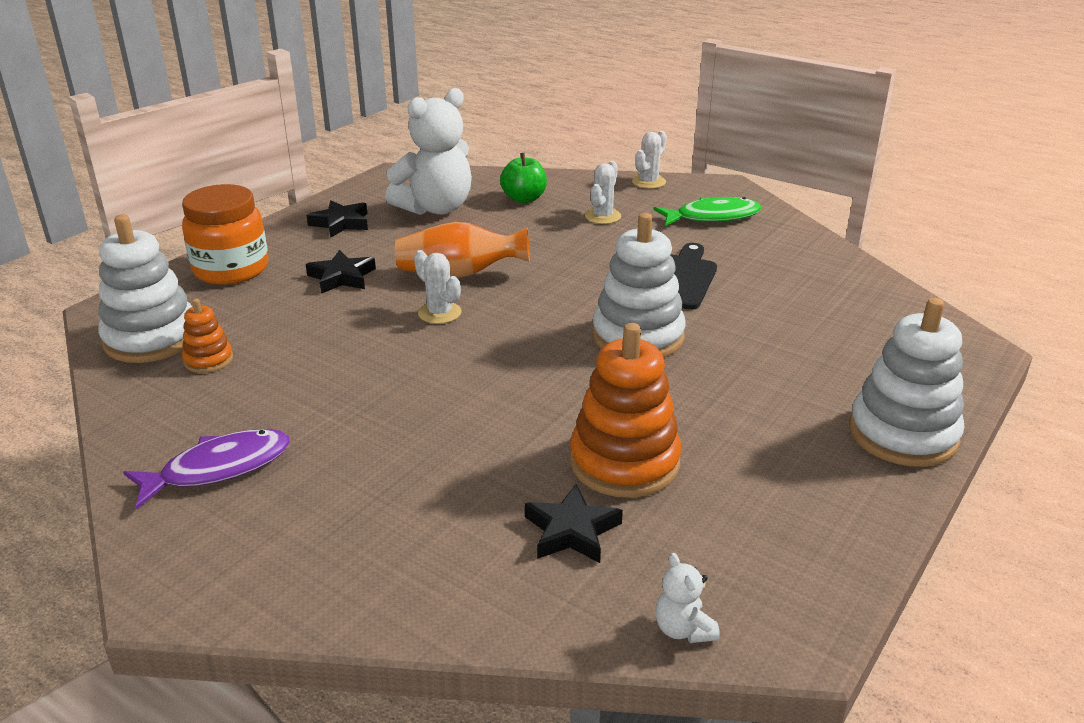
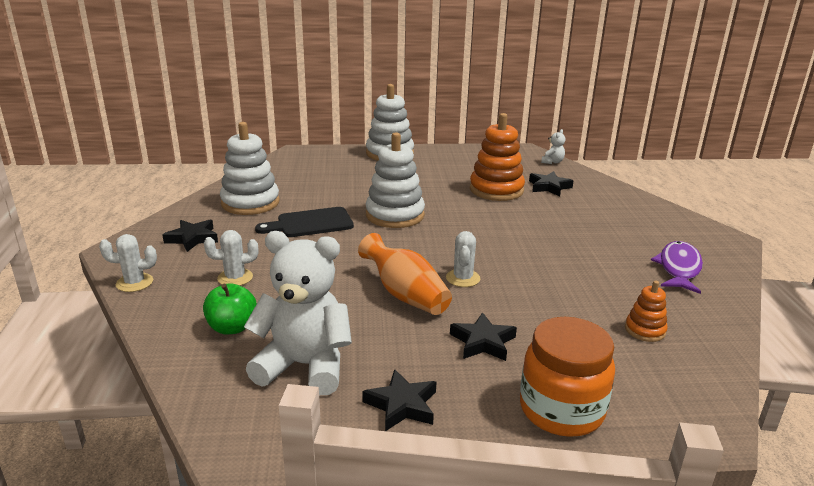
camera: 130 degrees left, 5 degrees down
(151, 338) = (679, 373): white stacking toy -> white stacking toy (250, 203)
(219, 468) = (678, 268): purple fish -> purple fish turned 90 degrees clockwise
(712, 217) = (192, 238): green fish -> black star

